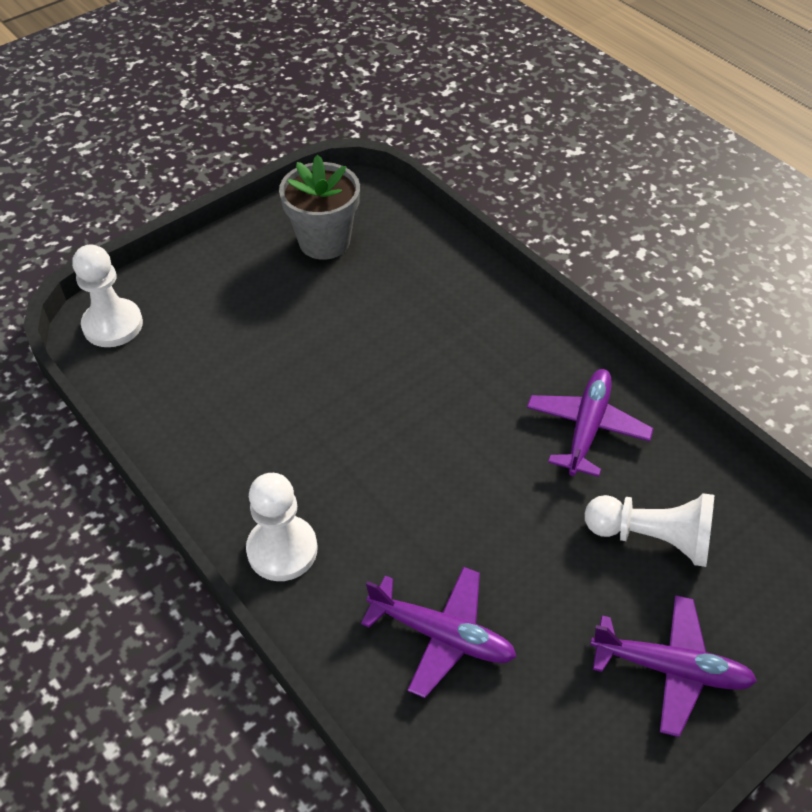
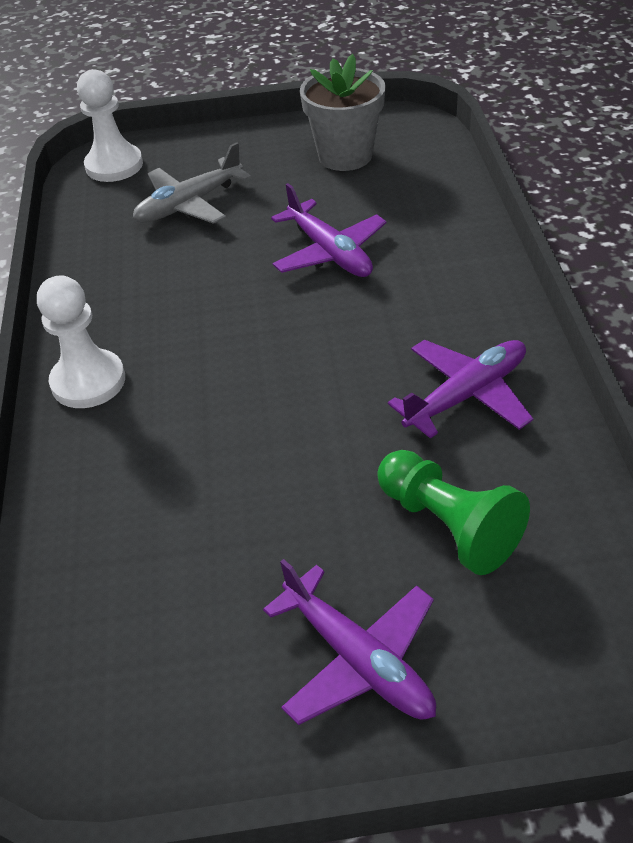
camera: 35 degrees right, 5 degrees down
(223, 340) = (189, 204): none -> grey plane
(442, 635) = (158, 514): purple plane -> purple plane (330, 252)
(652, 538) = (448, 525): white pawn -> green pawn

